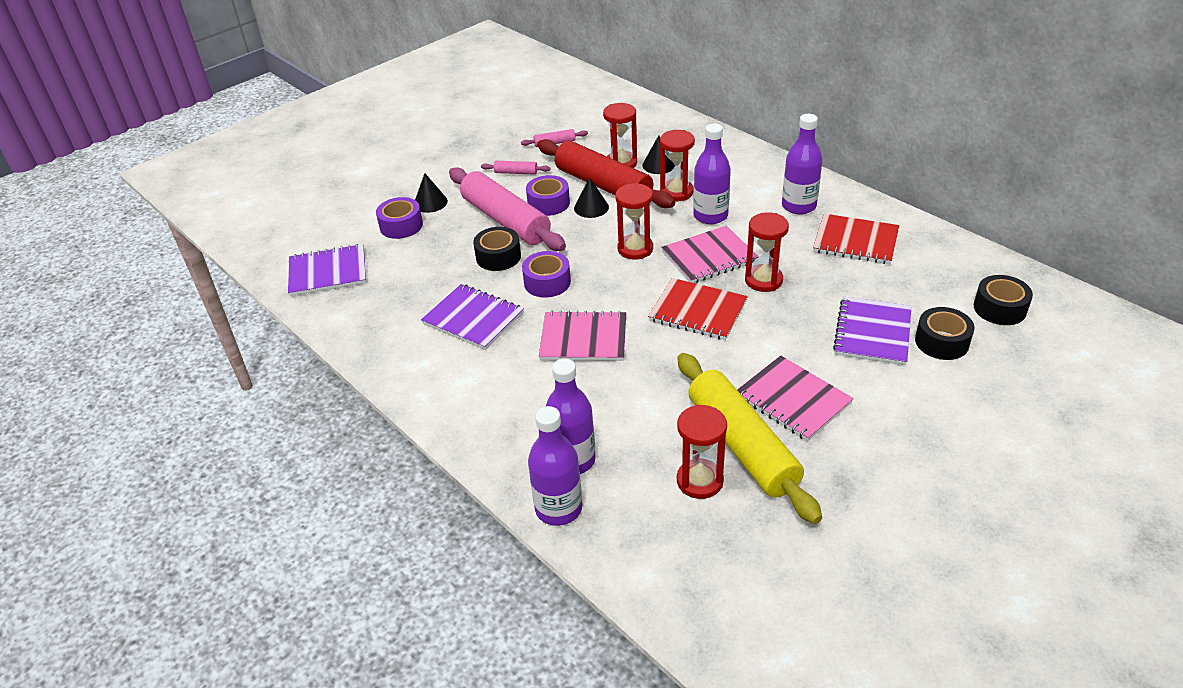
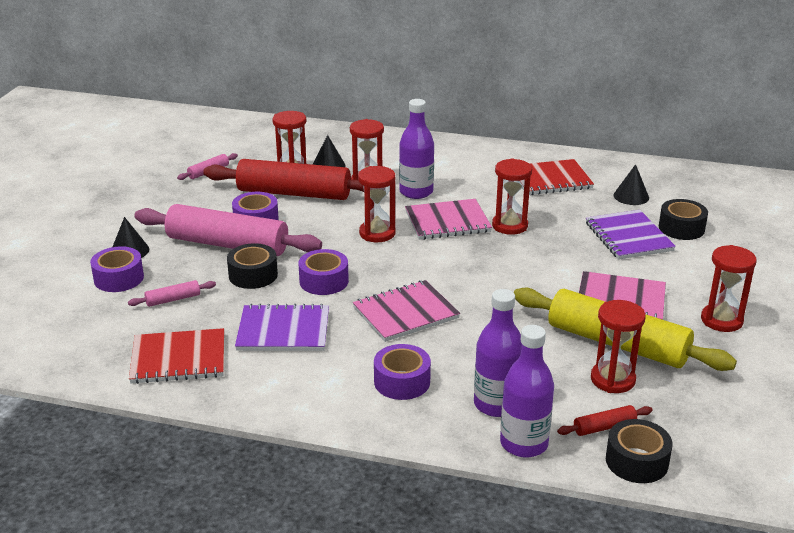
camera: 35 degrees left, 10 degrees down
(328, 272) = (78, 340): purple notebook -> none
(516, 172) = (195, 204): pink rolling pin -> pink rolling pin (173, 299)
(518, 404) = (402, 381): none -> purple tape
(591, 207) = (301, 213): black cone -> black cone (631, 196)
(643, 525) = (604, 427): none -> red rolling pin
(697, 311) = (481, 263): red notebook -> red notebook (178, 359)
(709, 257) = (447, 222): pink notebook -> pink notebook turned 45 degrees clockwise
(798, 206) = (481, 167): purple bottle -> none
(876, 463) = (721, 320): none -> red hourglass
(999, 308) = (696, 195): black tape -> black tape (636, 461)

